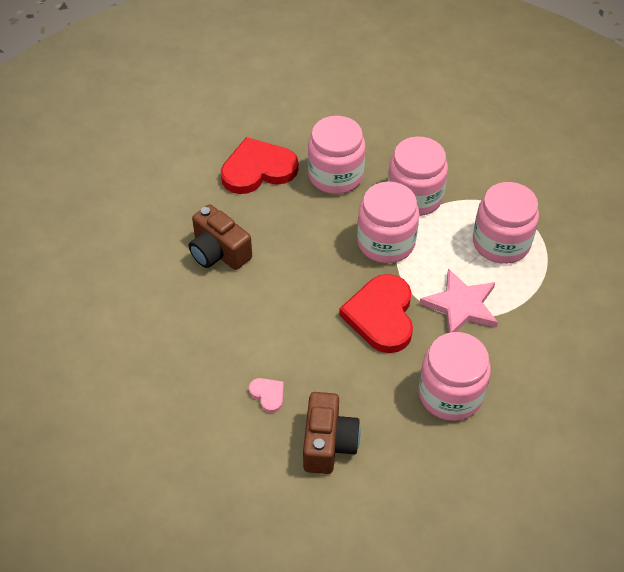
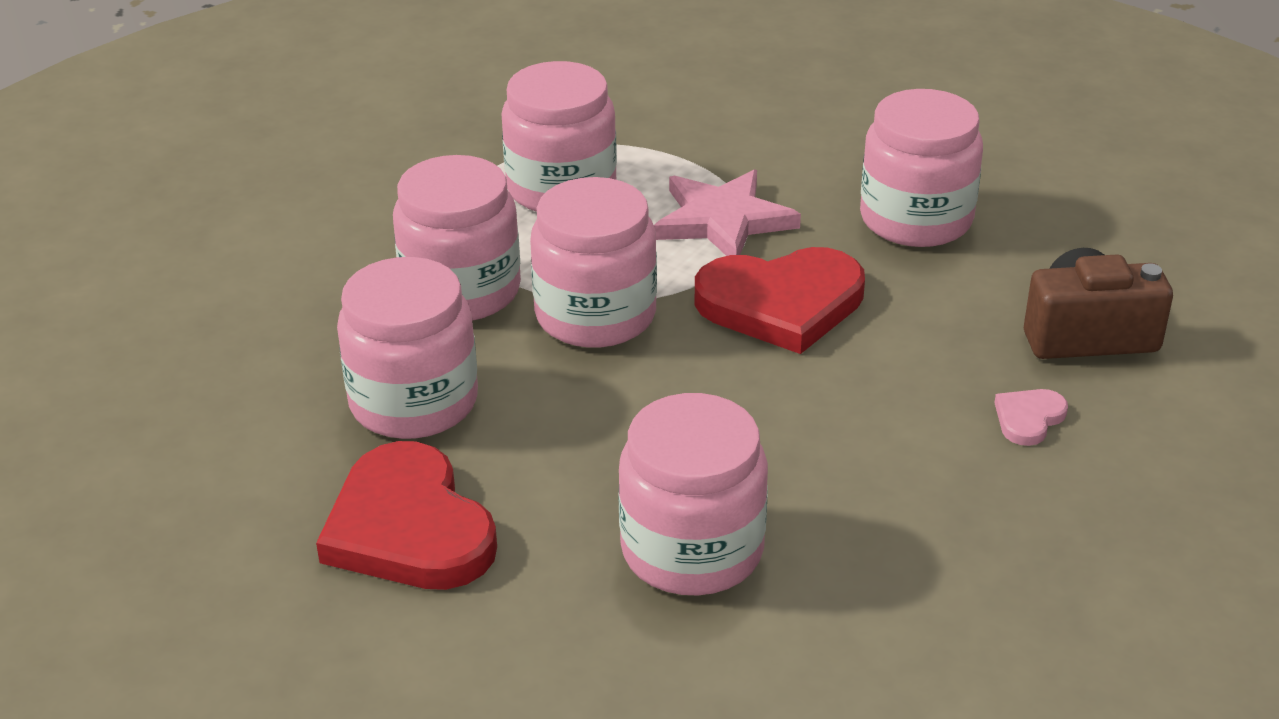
camera: 100 degrees left, 15 degrees down
(219, 252) = (692, 550): brown camera -> pink jar

